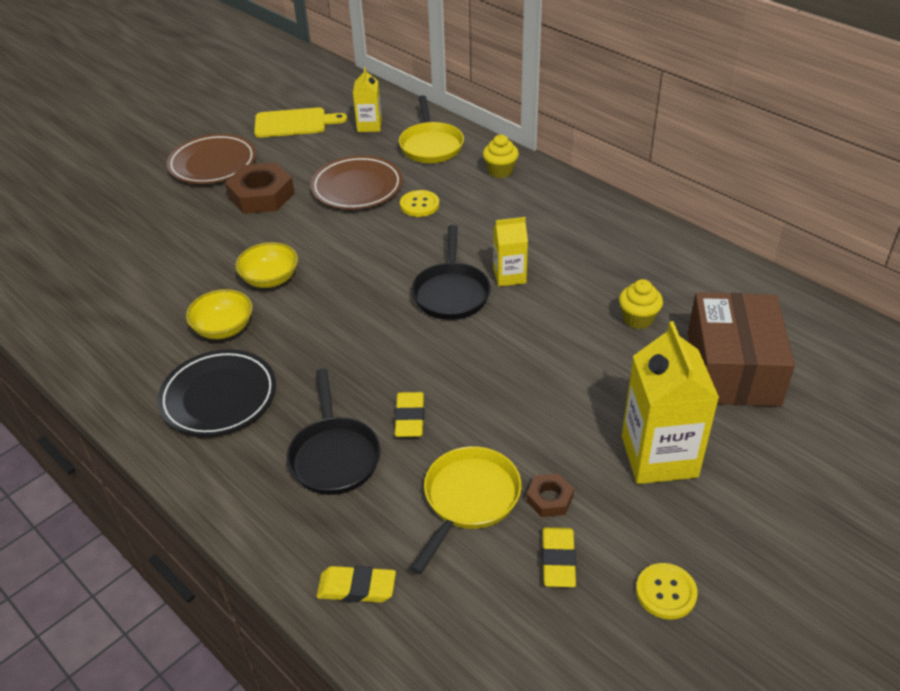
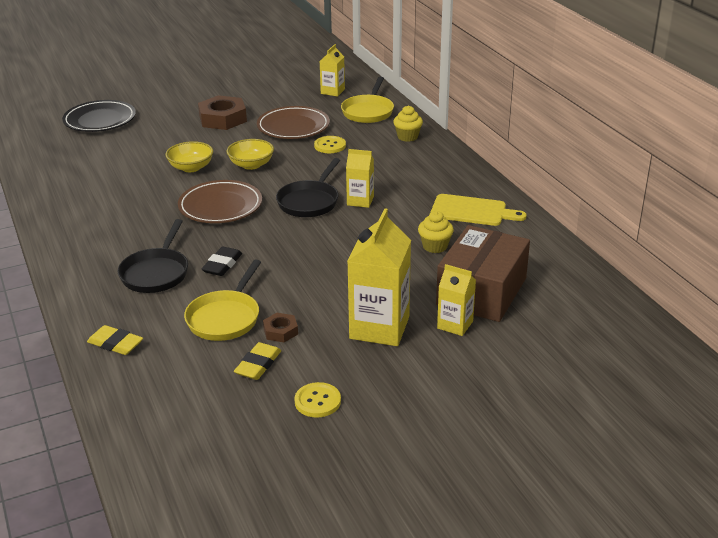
camera: 20 degrees right, 10 degrees down
(213, 164) = (204, 94): brown plate -> brown plate (220, 206)
(219, 397) = (107, 224): black plate -> black plate (100, 120)
(224, 328) = (139, 188): yellow bowl -> yellow bowl (251, 165)
(294, 123) = (279, 80): yellow cutting board -> yellow cutting board (472, 211)
(410, 418) = (222, 265): yellow eraser -> black eraser
(469, 500) = (225, 318): yellow pan -> yellow pan turned 150 degrees clockwise
(737, 425) = (455, 325): none -> yellow carton

